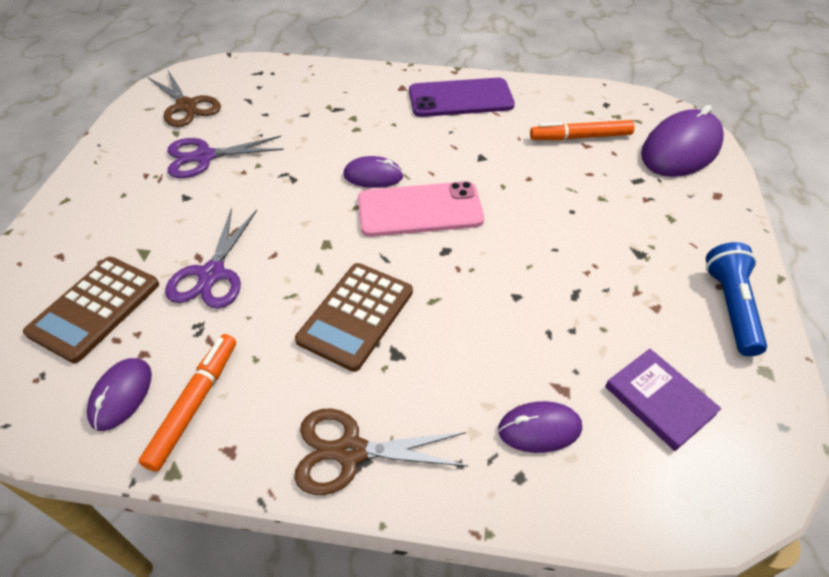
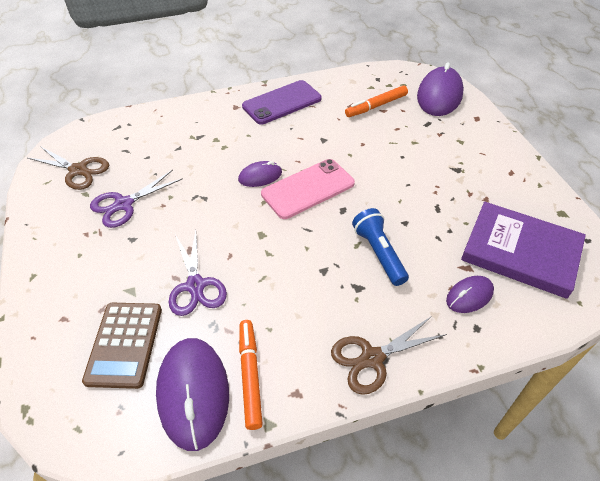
camera: 25 degrees left, 0 degrees up
(121, 395) = (193, 393): purple mouse -> purple mouse, size x1.84
(356, 315) = (315, 274): brown calculator -> none
(659, 400) = (520, 252): purple book -> purple book, size x1.83
(730, 307) = (523, 183): blue flashlight -> blue flashlight (379, 253)

